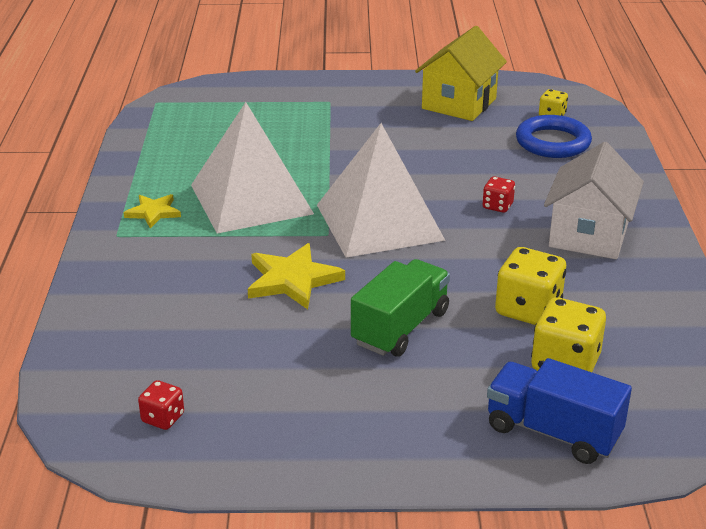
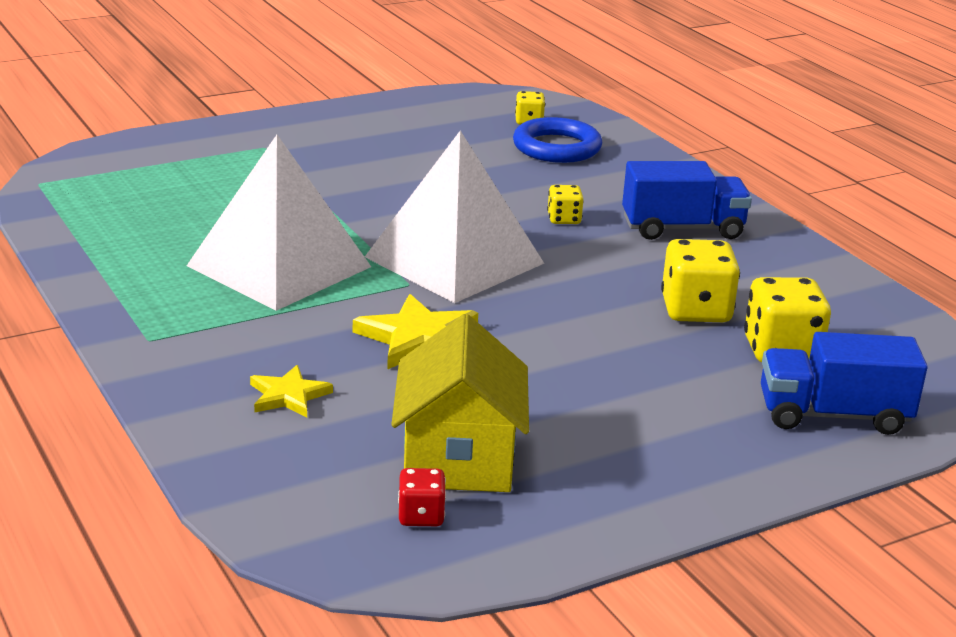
camera: 30 degrees left, 5 degrees down
(153, 212) = (170, 305): yellow star -> yellow star (288, 395)
(400, 328) = (587, 358): green truck -> none
(459, 104) = (417, 126): yellow house -> yellow house (458, 459)
(497, 206) = (564, 219): red dice -> yellow dice
(588, 235) = (682, 229): white house -> blue truck

